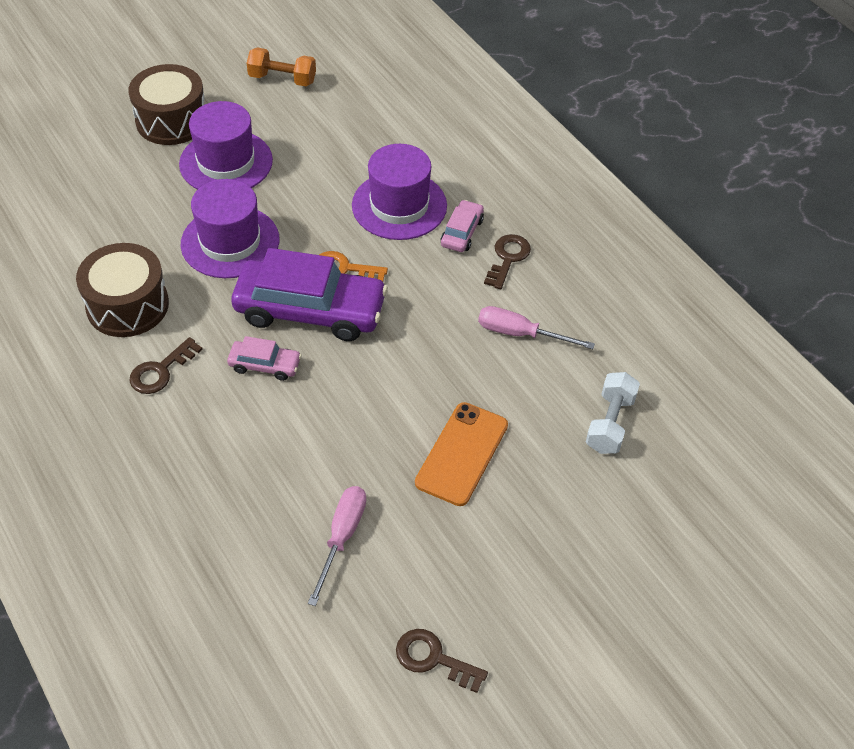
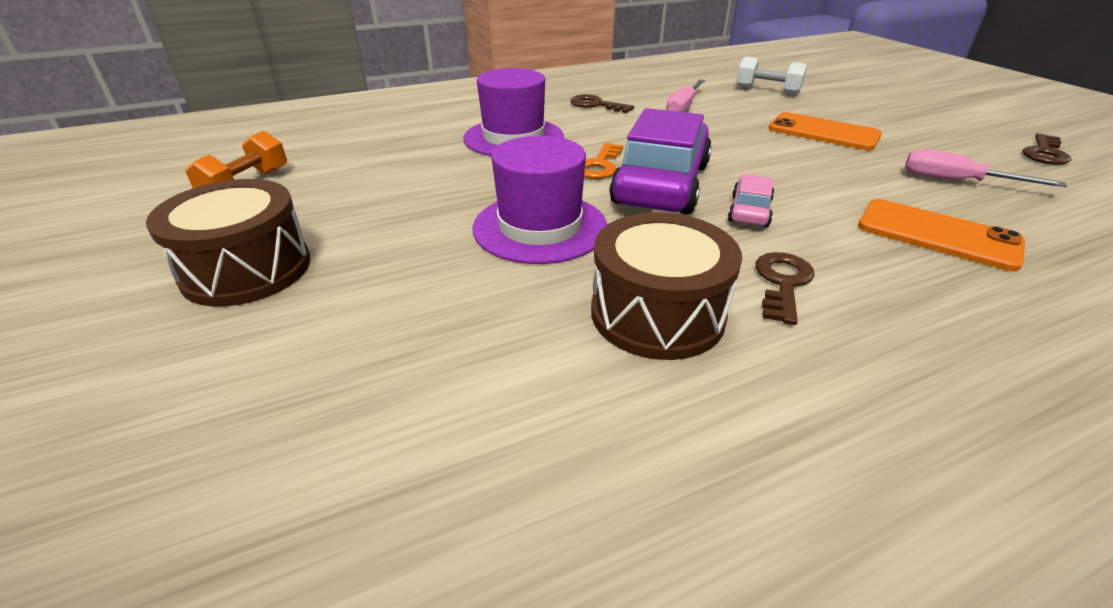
camera: 80 degrees left, 15 degrees down
(161, 371) = (782, 283): brown key -> brown key turned 120 degrees counterclockwise
(226, 162) = (381, 226): purple hat -> none
(233, 484) = (937, 234): none -> orange phone
(462, 232) = (560, 117): pink car -> none

